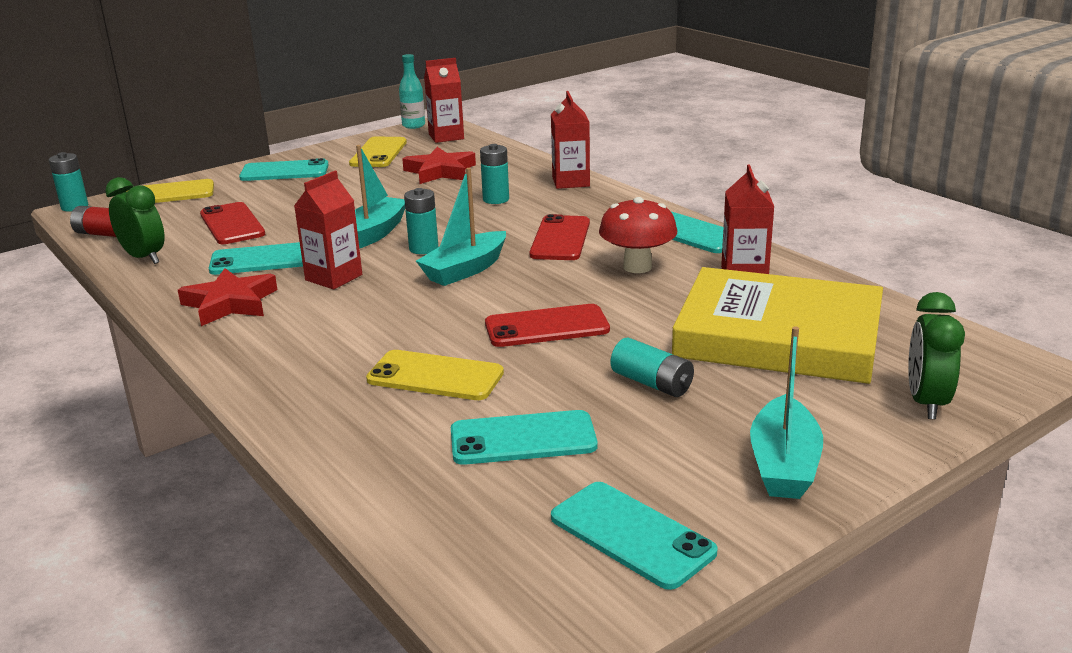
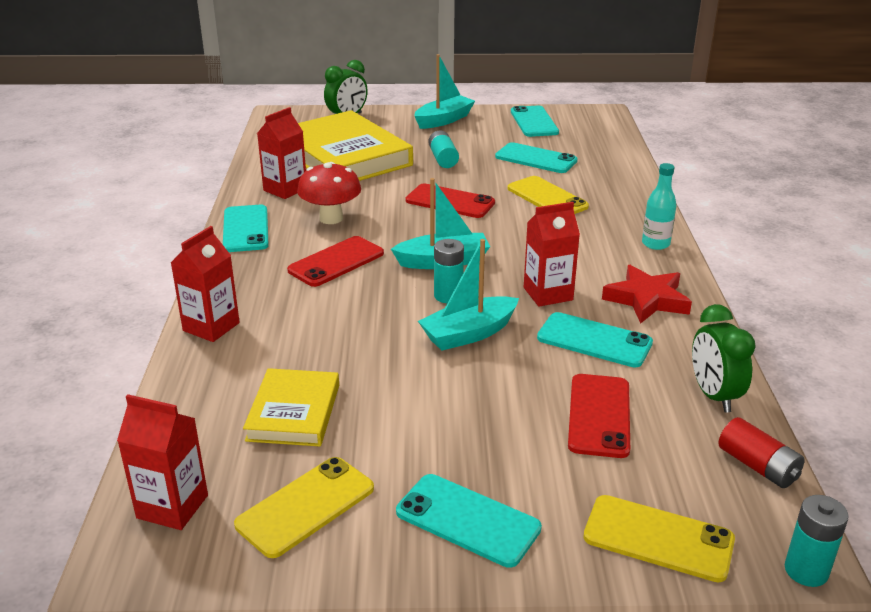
camera: 145 degrees left, 5 degrees up
(413, 125) = (159, 582): turquoise bottle -> turquoise bottle (655, 244)
(440, 171) = (294, 412): red star -> yellow book
(496, 199) = (311, 332): turquoise battery -> none

